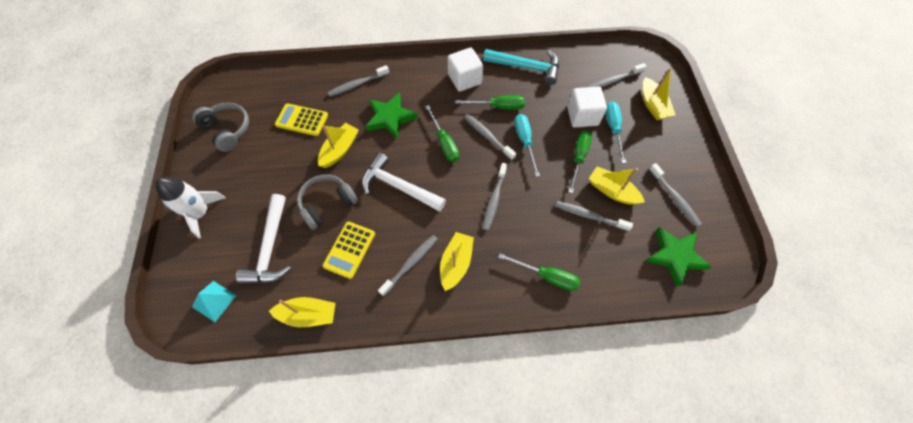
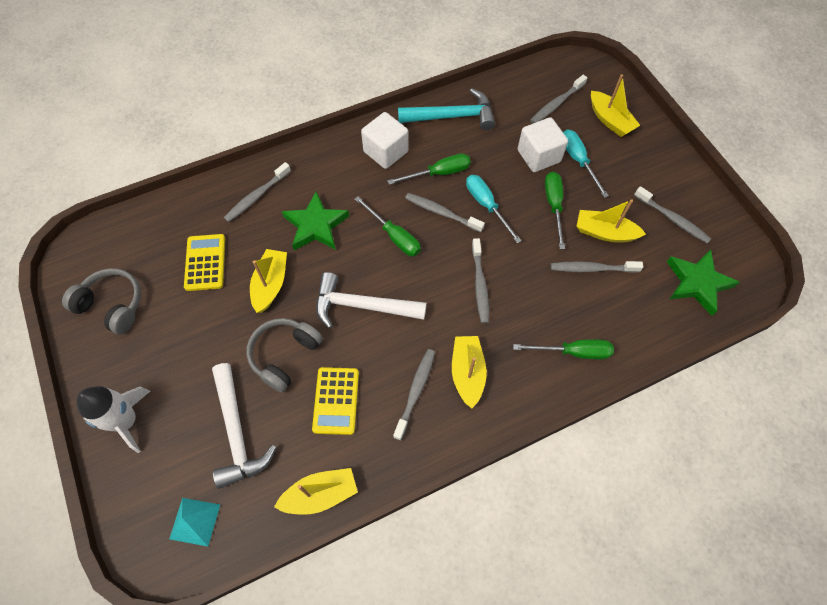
camera: 20 degrees left, 0 degrees up
(302, 120) = (205, 262): yellow calculator -> yellow calculator turned 90 degrees clockwise

